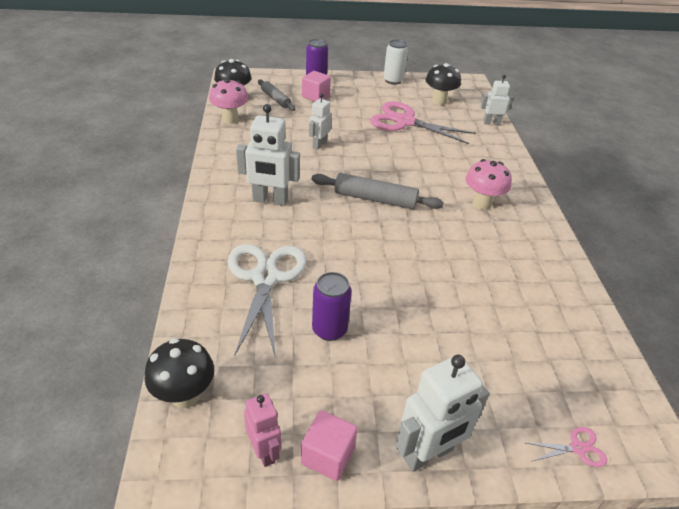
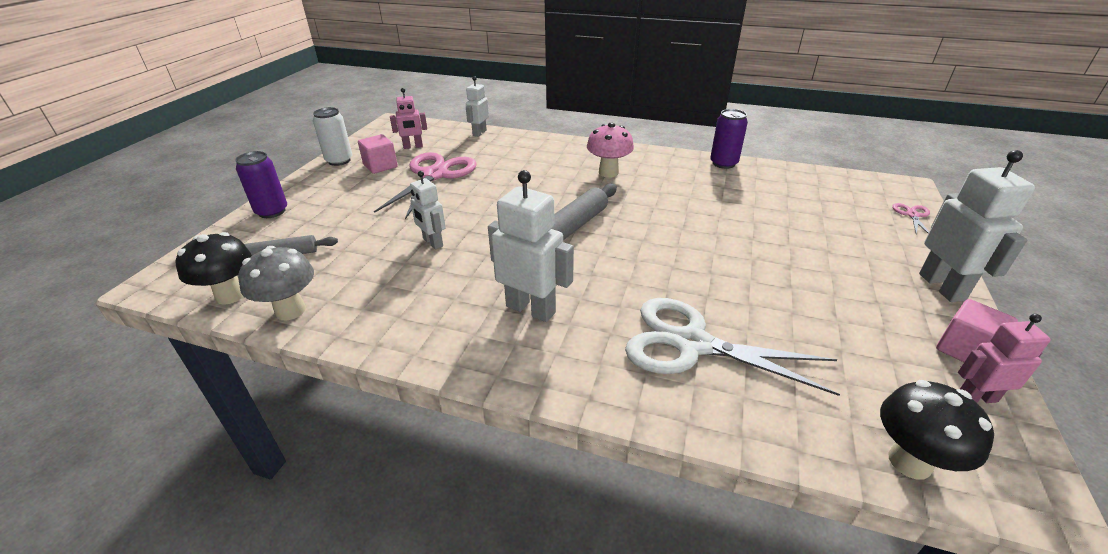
camera: 65 degrees left, 5 degrees down
(230, 119) = (290, 310): pink mushroom -> grey mushroom
(270, 200) = (531, 309): white robot -> white robot turned 90 degrees counterclockwise
(315, 96) = (312, 220): pink cube -> pink cube (380, 166)
(329, 329) = (786, 310): purple can -> purple can (723, 163)
(405, 122) = (435, 175): pink scissors -> pink scissors turned 150 degrees clockwise
(439, 101) = (413, 147): black mushroom -> pink robot

